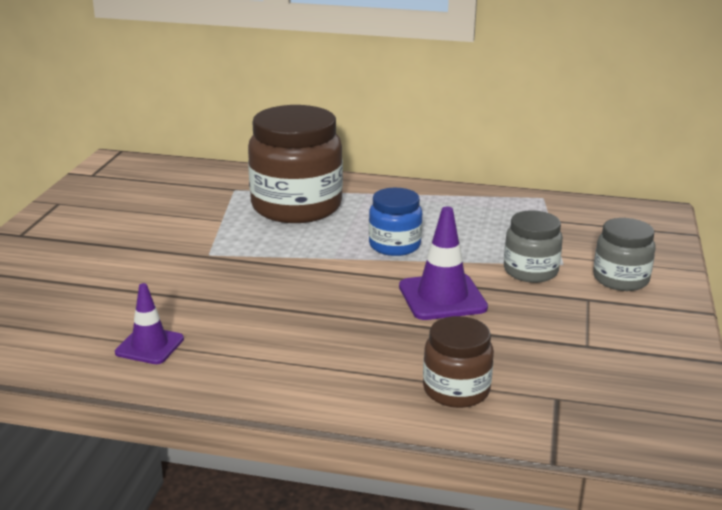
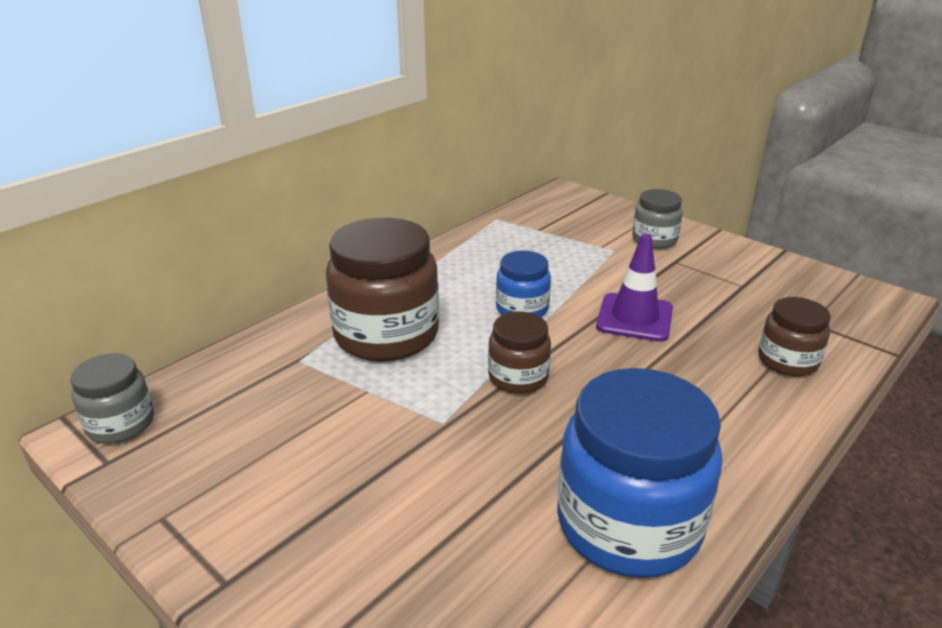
camera: 60 degrees left, 5 degrees up
(149, 346) = (628, 524): purple traffic cone -> blue jar
(291, 267) = (518, 377): none -> brown jar
(530, 271) = (617, 267): grey jar -> grey jar (120, 424)

